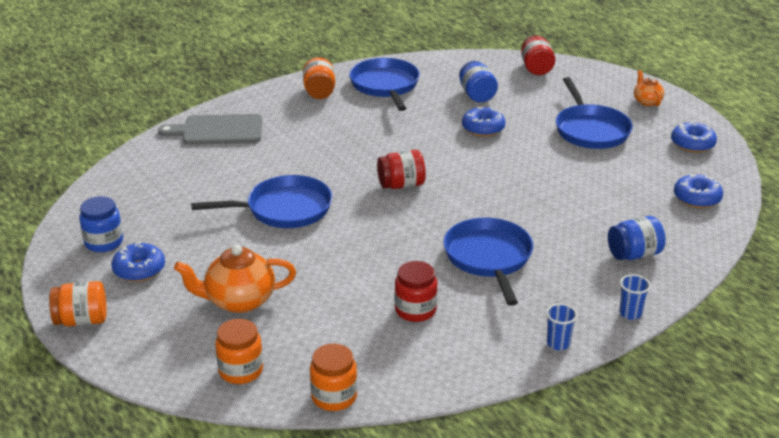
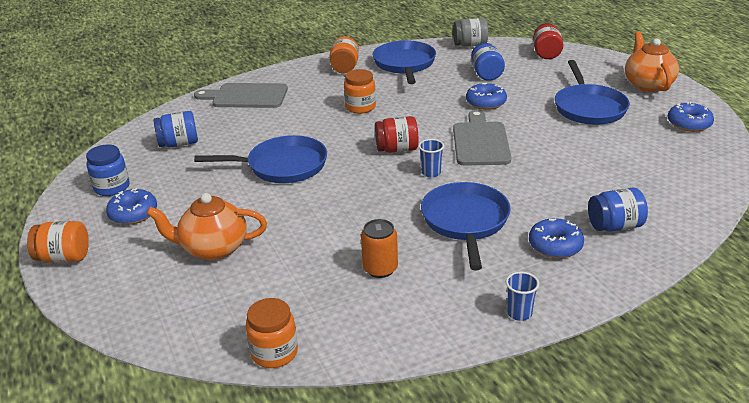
camera: 10 degrees right, 0 degrees up
(161, 189) = (179, 144): none -> blue jar
(241, 371) = (192, 318): orange jar -> orange jar (360, 107)
(415, 310) = (380, 269): red jar -> orange can
(452, 60) = (470, 45): none -> grey jar
(486, 172) = (480, 141): none -> grey cutting board
(630, 313) = (602, 286): blue cup -> blue cup (431, 173)
(647, 101) = (648, 85): orange teapot -> orange teapot, size x1.80
(697, 198) = (688, 174): blue donut -> blue donut (555, 246)

